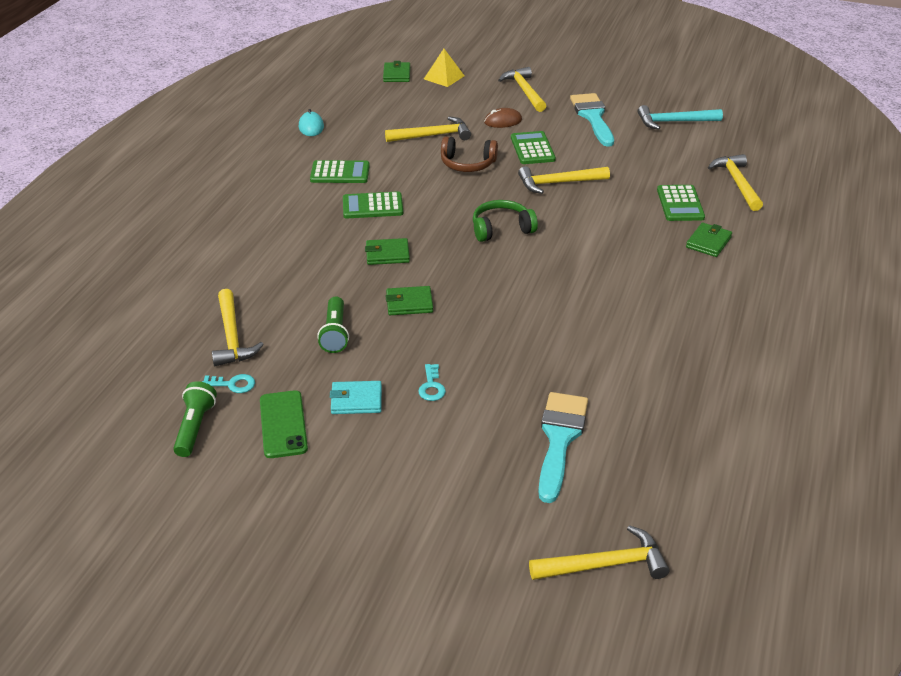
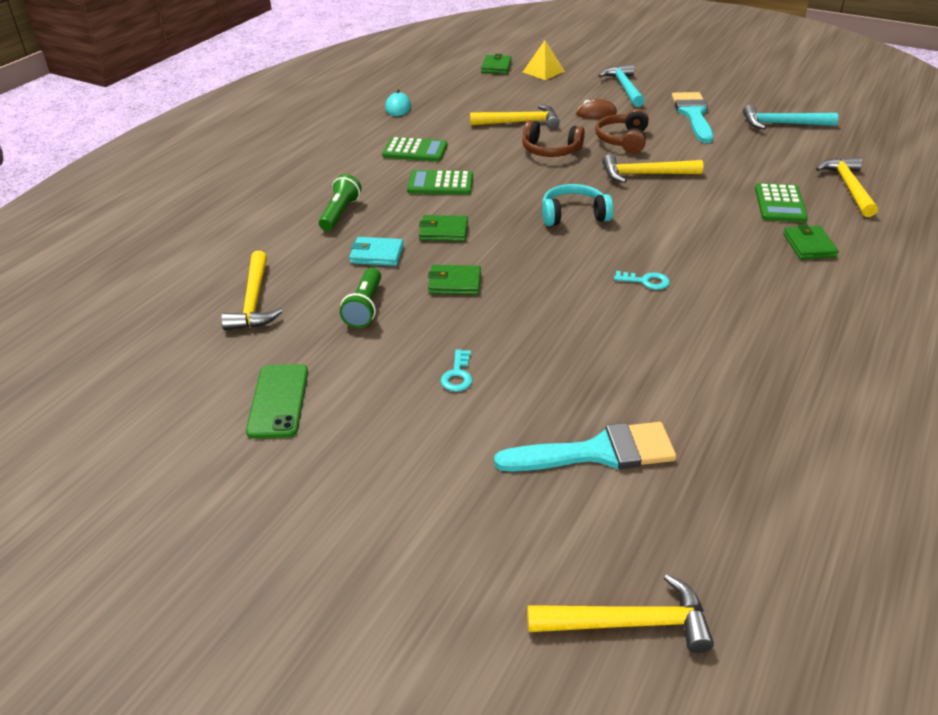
camera: 10 degrees right, 0 degrees up
(195, 427) = (181, 394): green flashlight -> green flashlight (340, 213)
(233, 384) = (238, 351): turquoise key -> turquoise key (646, 281)
(356, 400) = (368, 382): turquoise wallet -> turquoise wallet (376, 254)
(501, 229) = (573, 215): green headphones -> turquoise headphones
(524, 91) = (624, 87): yellow hammer -> turquoise hammer
(532, 149) = (623, 140): green calculator -> brown headphones
(560, 439) = (597, 452): turquoise brush -> turquoise brush turned 60 degrees clockwise
(708, 242) = (809, 245): green wallet -> green wallet turned 45 degrees counterclockwise

